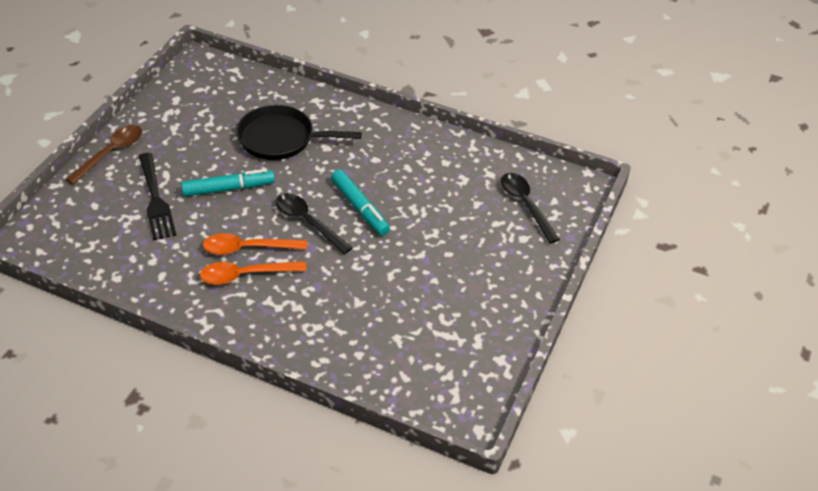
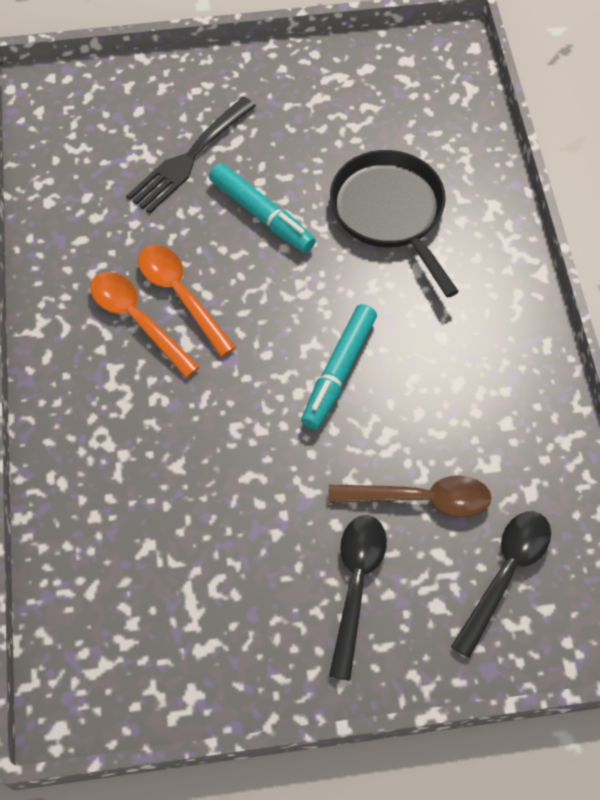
camera: 60 degrees right, 15 degrees up
(111, 153) = (228, 70): brown spoon -> brown spoon (420, 499)
(308, 222) = (269, 330): black spoon -> black spoon (356, 585)

